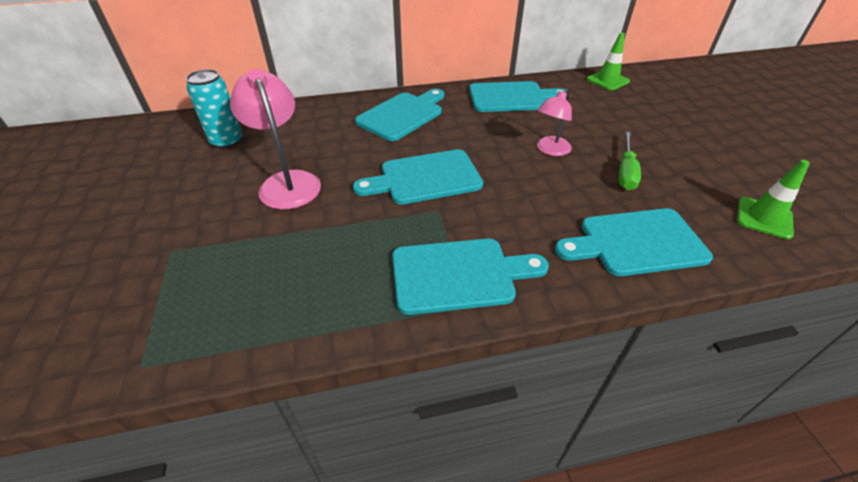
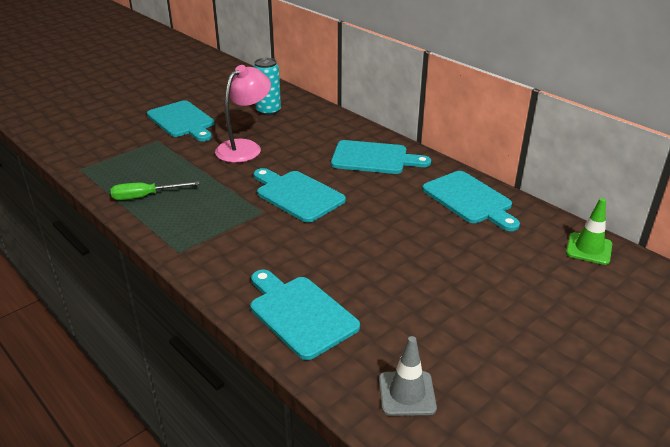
camera: 60 degrees right, 10 degrees down
(459, 274) = (203, 239): turquoise cutting board -> turquoise cutting board (182, 121)
(550, 150) = (397, 242): pink lamp -> none
(625, 172) = (405, 291): green screwdriver -> green screwdriver (145, 196)
(764, 218) = (407, 393): green traffic cone -> grey traffic cone

